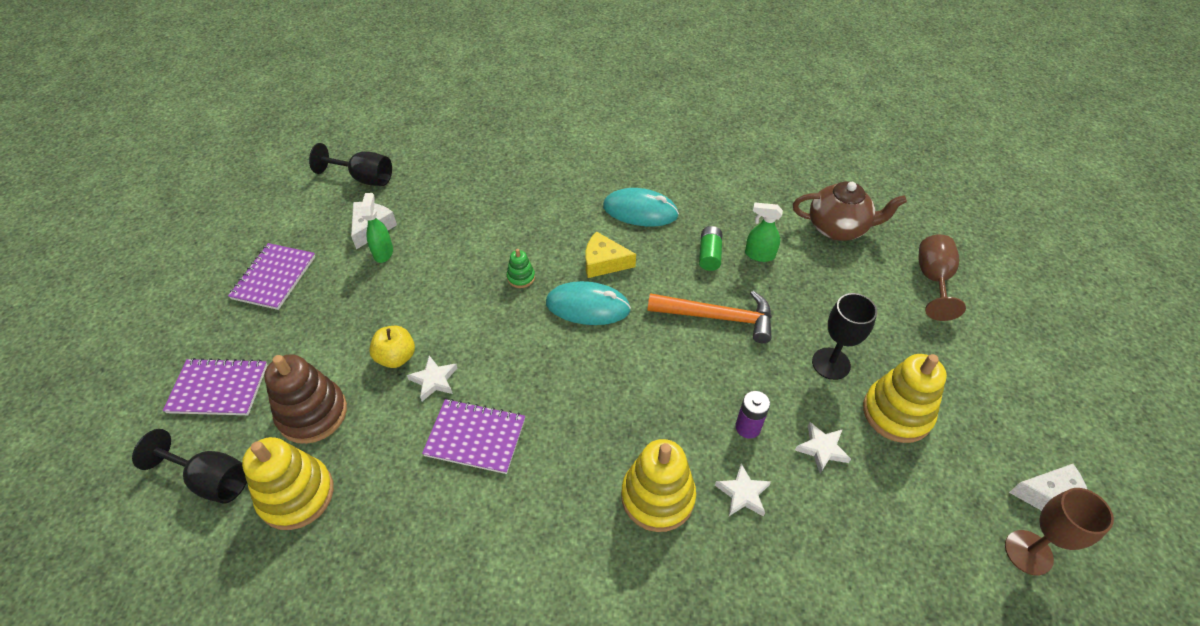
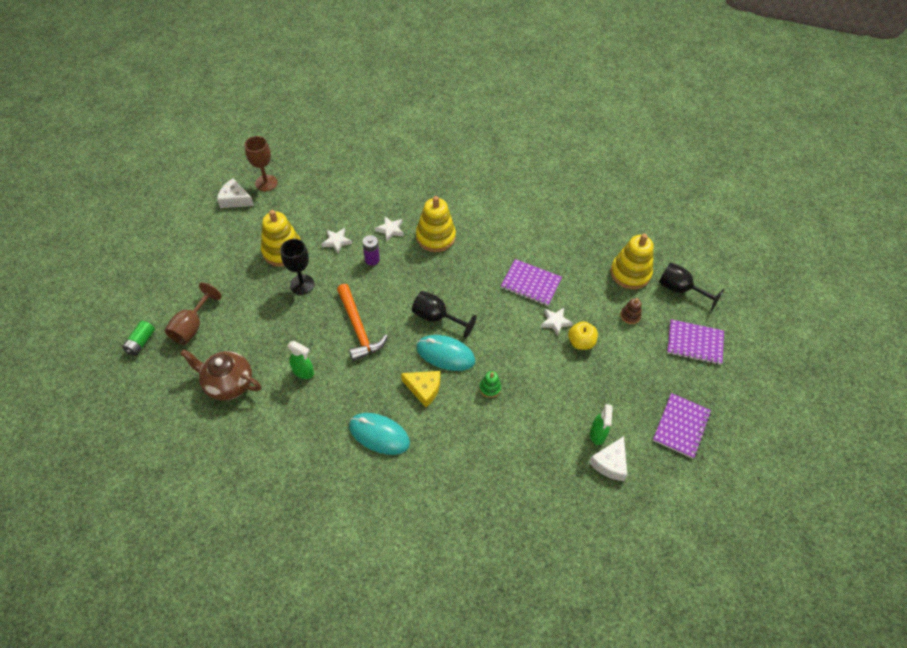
camera: 170 degrees left, 5 degrees up
(312, 413) = (630, 315): brown stacking toy -> brown stacking toy, size x0.48
(364, 178) = (624, 529): black goblet -> black goblet (436, 317)
(709, 255) = (341, 379): green battery -> green battery (141, 342)
(717, 317) = (358, 328): orange hammer -> orange hammer turned 135 degrees counterclockwise

